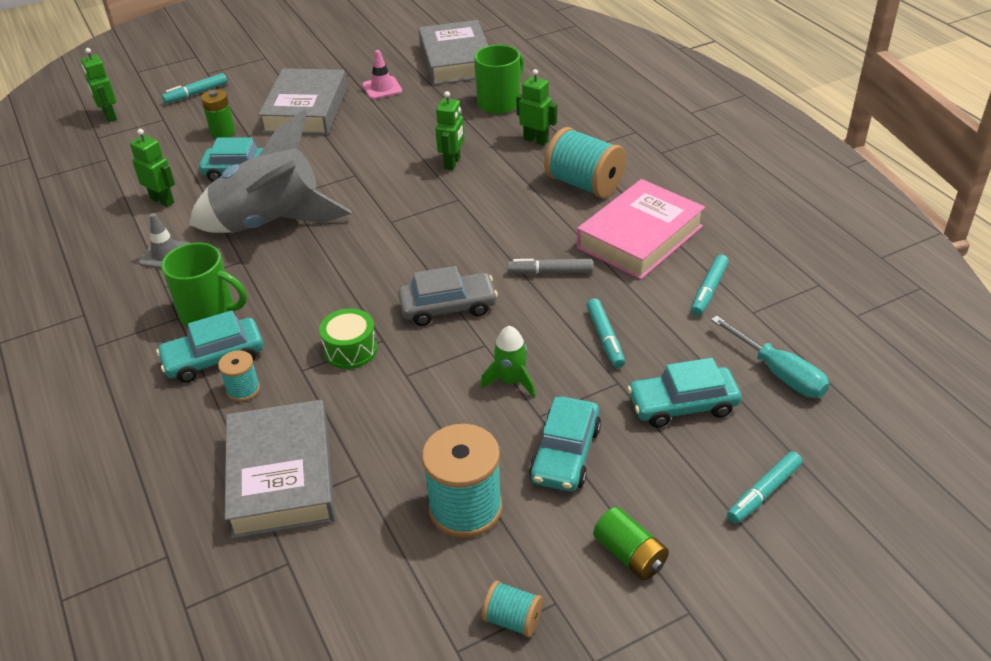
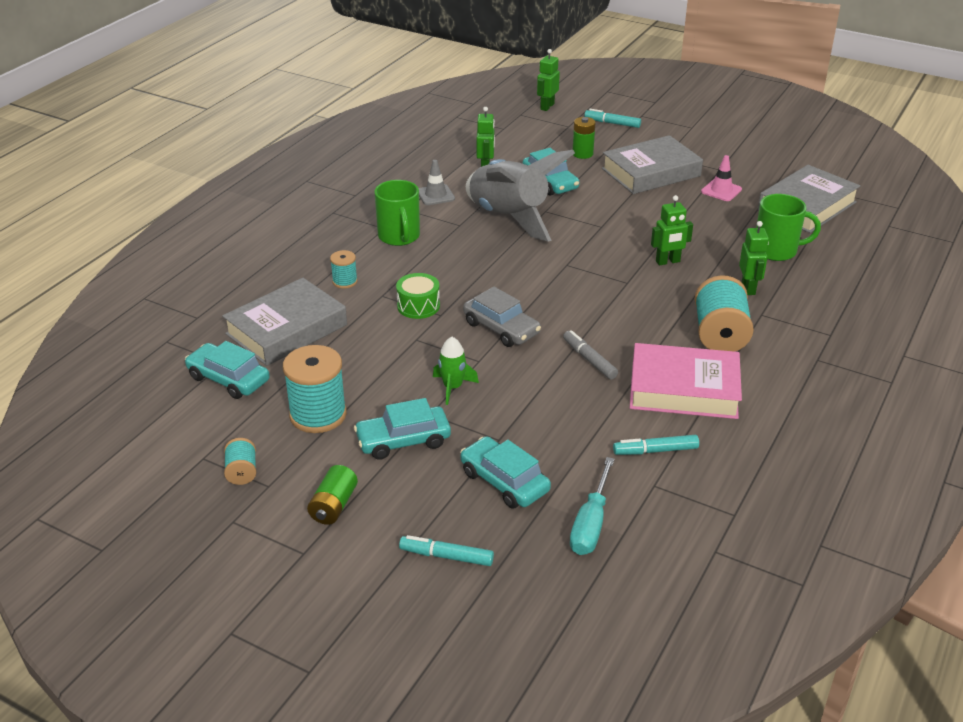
camera: 55 degrees right, 5 degrees down
(214, 358) = (361, 258): turquoise car -> turquoise car (228, 379)
(605, 338) = (541, 415): turquoise marker -> none

